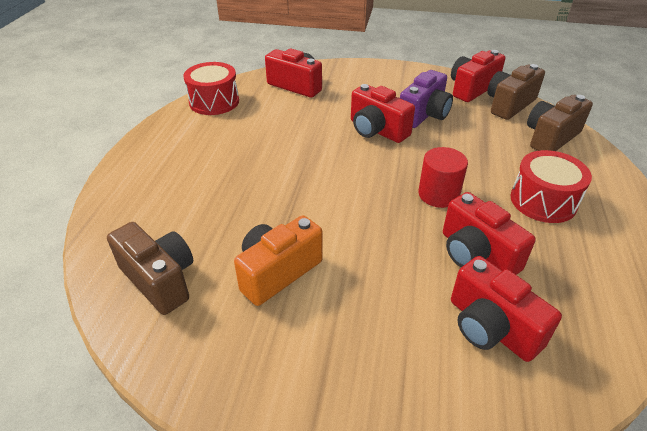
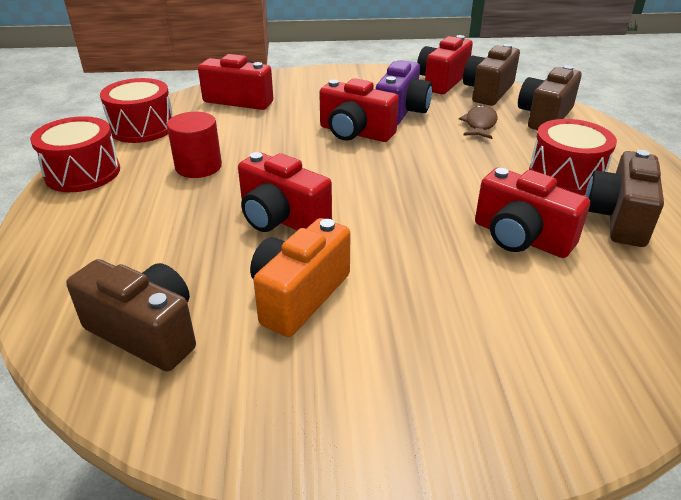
camera: 15 degrees left, 5 degrees down
(159, 136) = (83, 173): none -> red drum
(438, 194) = (452, 186): red cylinder -> red cylinder (198, 166)
(487, 137) = (479, 124): none -> brown fish
(491, 327) = (570, 307): red camera -> red camera (281, 219)
(573, 251) = (618, 218): none -> brown camera

